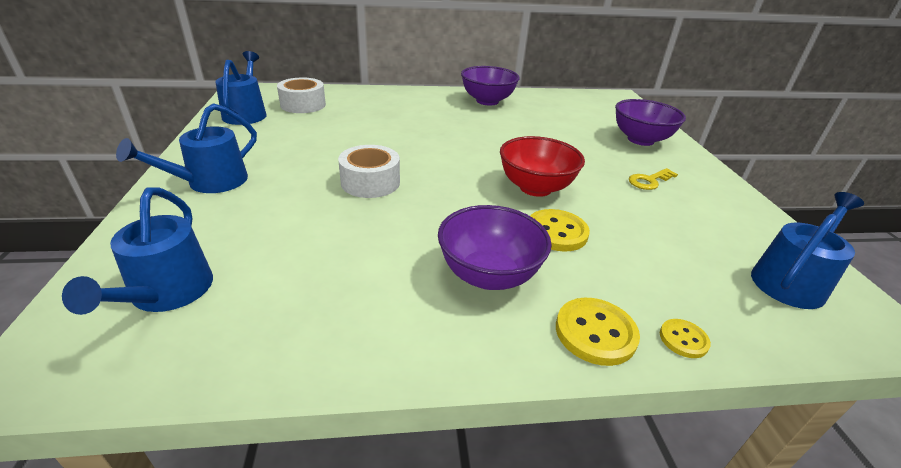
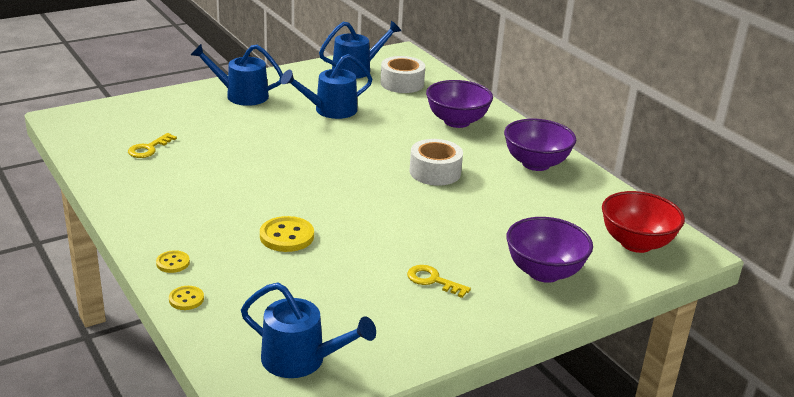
camera: 65 degrees right, 5 degrees down
(167, 293) = (127, 125): blue watering can -> blue watering can (330, 110)
(268, 288) = (148, 149): none -> yellow key
(370, 182) = (293, 146): white tape -> white tape (435, 172)
(489, 275) = (208, 215): purple bowl -> purple bowl (457, 121)
(535, 188) = (354, 218): red bowl -> red bowl (636, 243)
(595, 333) = (173, 263): yellow button -> yellow button, size x0.57

